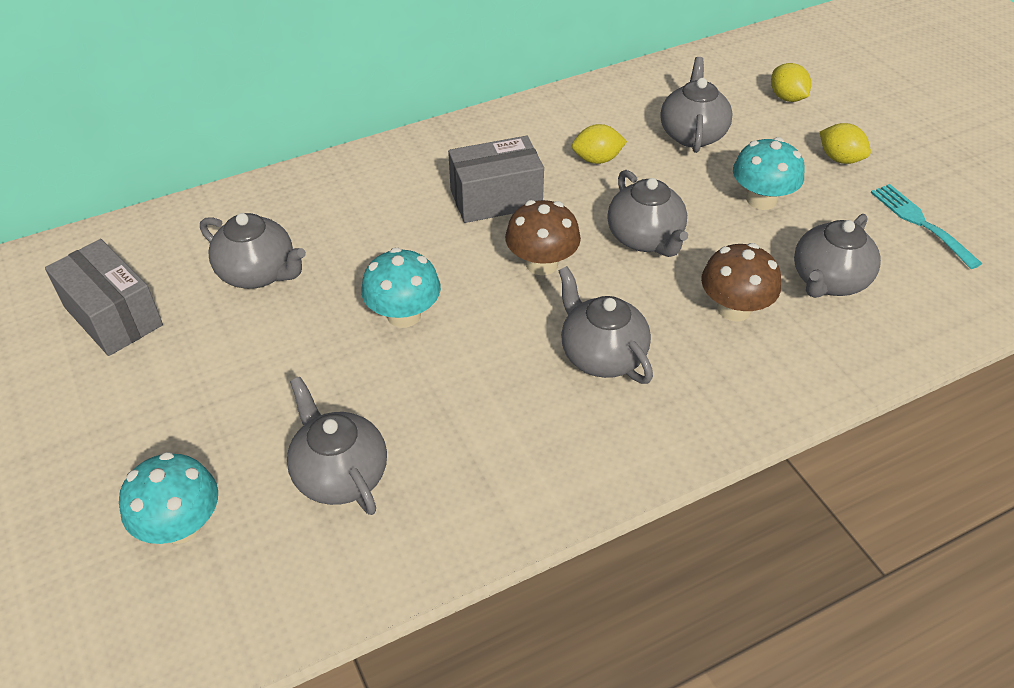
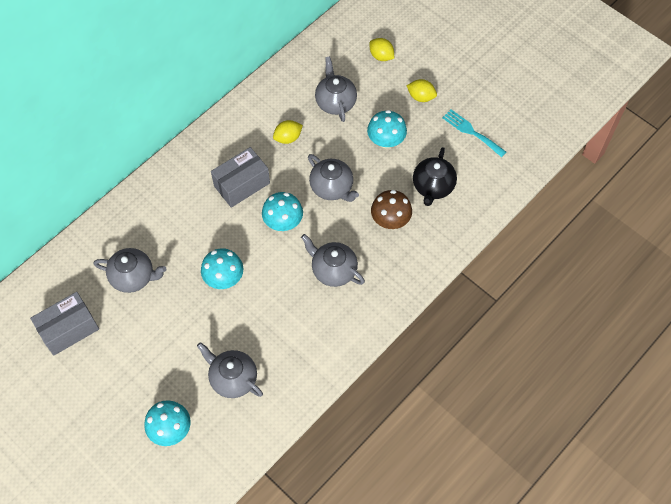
camera: 20 degrees left, 15 degrees up
(113, 316) = (69, 329): grey box -> grey box turned 60 degrees counterclockwise
(541, 263) = (283, 222): brown mushroom -> turquoise mushroom
(828, 281) = (433, 187): grey teapot -> black teapot

